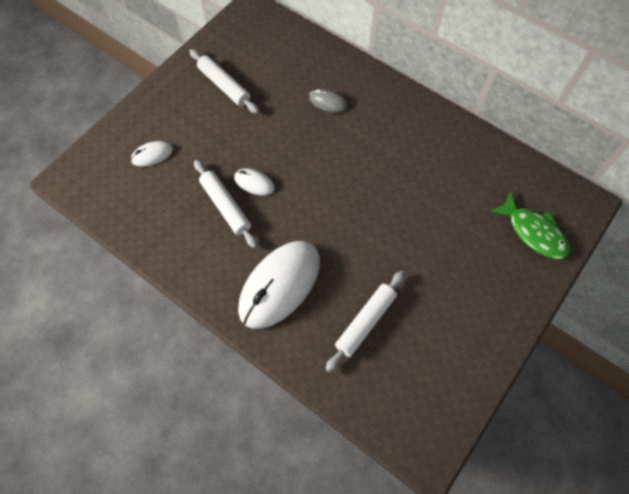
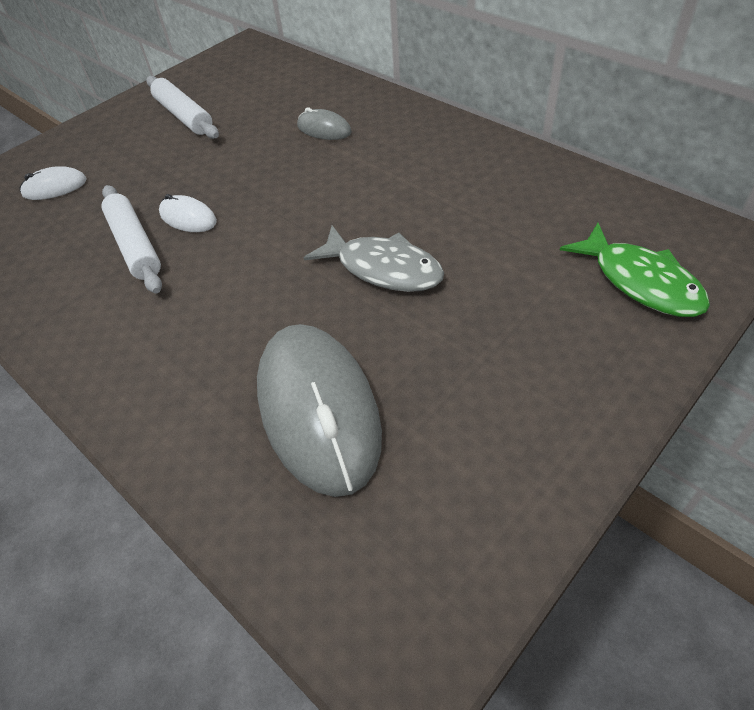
camera: 10 degrees right, 15 degrees down
(279, 285) = (183, 349): white mouse -> none
(365, 322) = (318, 410): white rolling pin -> grey mouse
(386, 224) = (383, 268): none -> grey fish

